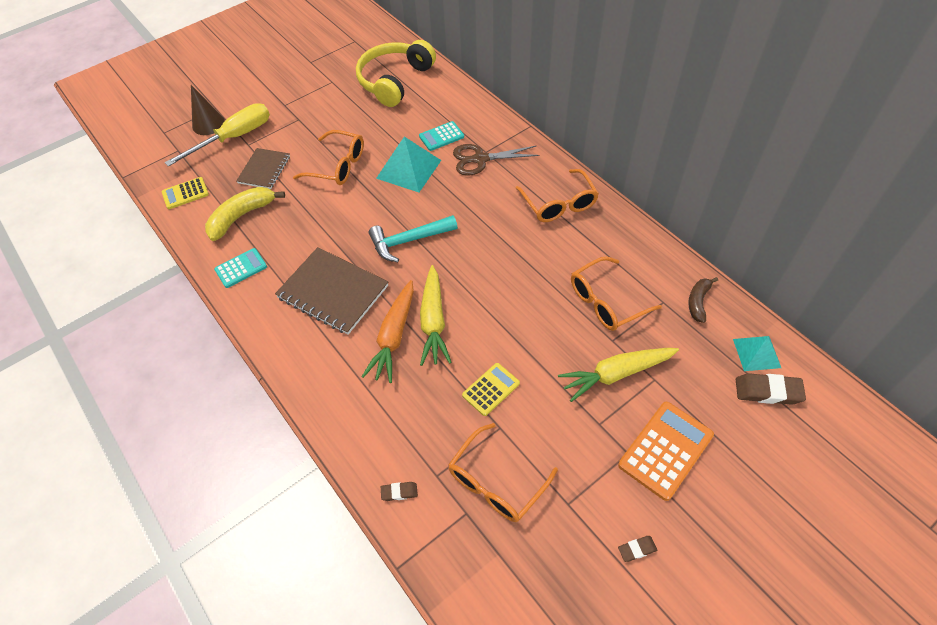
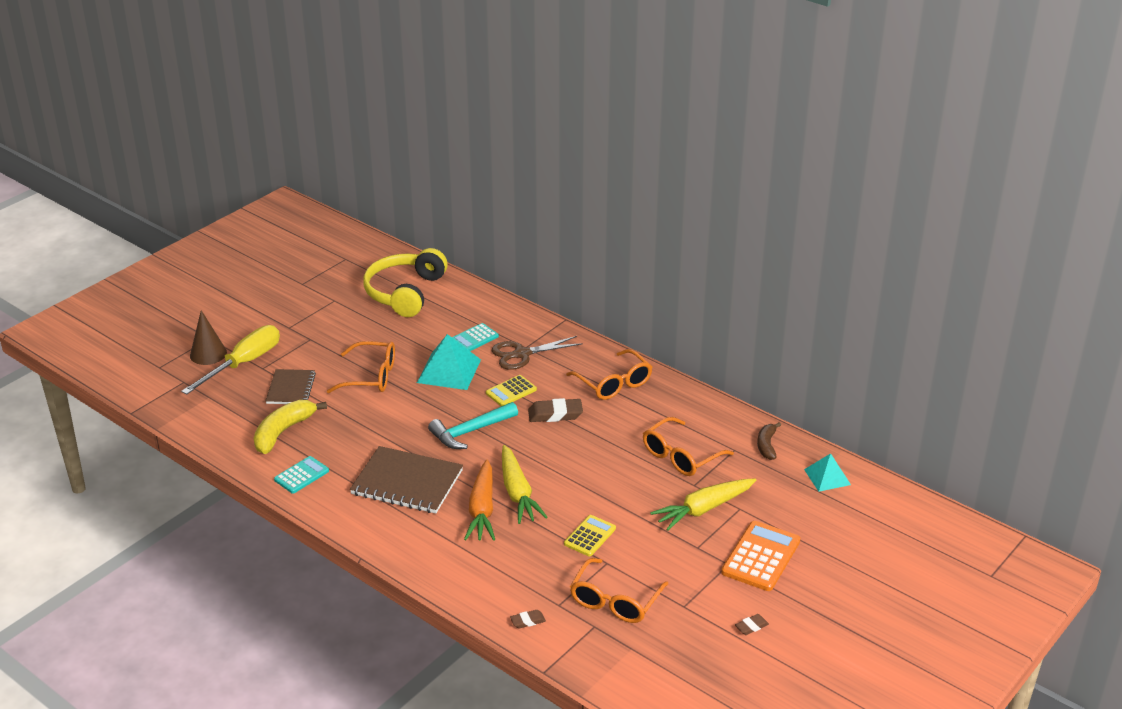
camera: 15 degrees left, 20 degrees down
(185, 193) = (211, 419): yellow calculator -> yellow calculator (511, 391)
(768, 391) = (842, 503): brown eraser -> brown eraser (555, 414)

